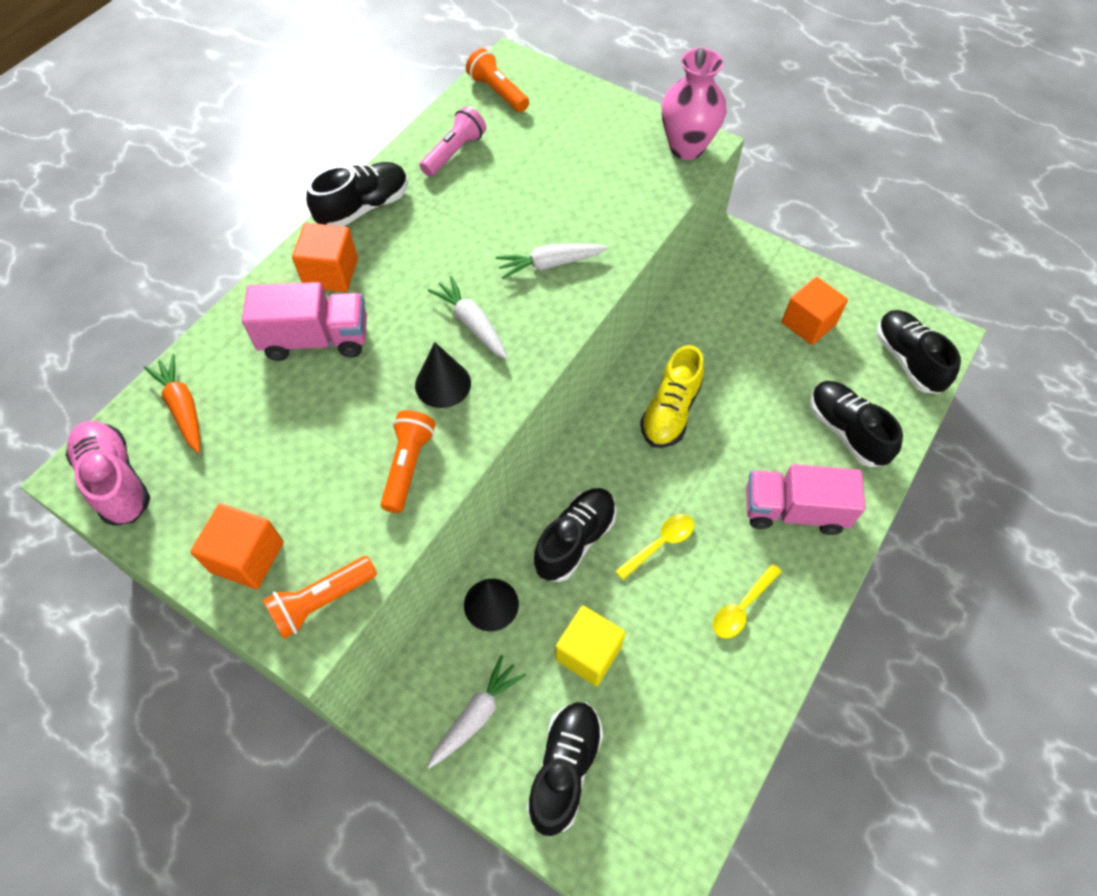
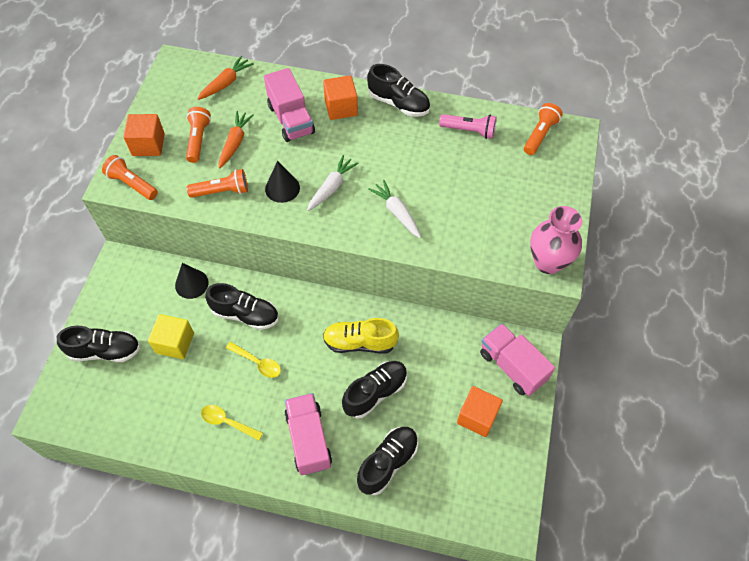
camera: 70 degrees right, 0 degrees up
(116, 480) = (176, 76): pink shoe -> none
(282, 476) = (198, 140): none -> orange flashlight
(320, 425) = (235, 143): none -> orange carrot
(476, 715) = (125, 298): white carrot -> none
(753, 270) = (512, 366): none -> pink truck
(907, 360) = (473, 498): black shoe -> black shoe (375, 392)

